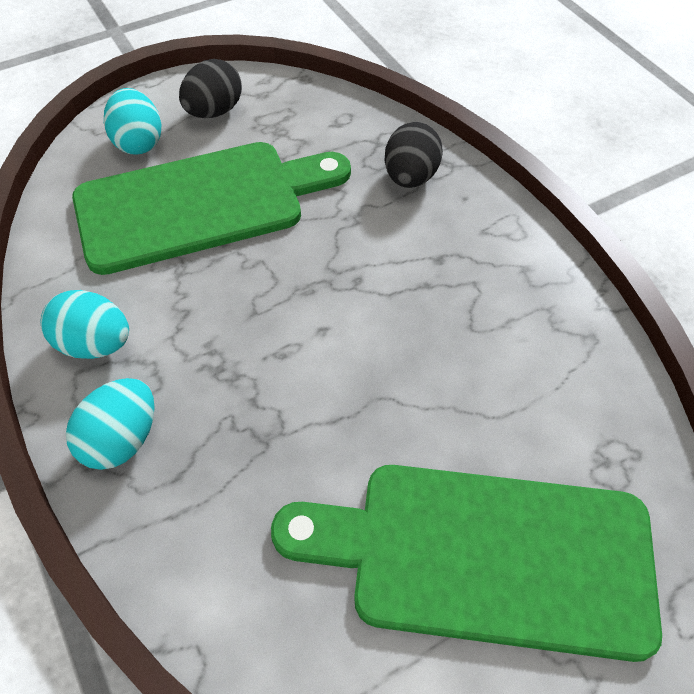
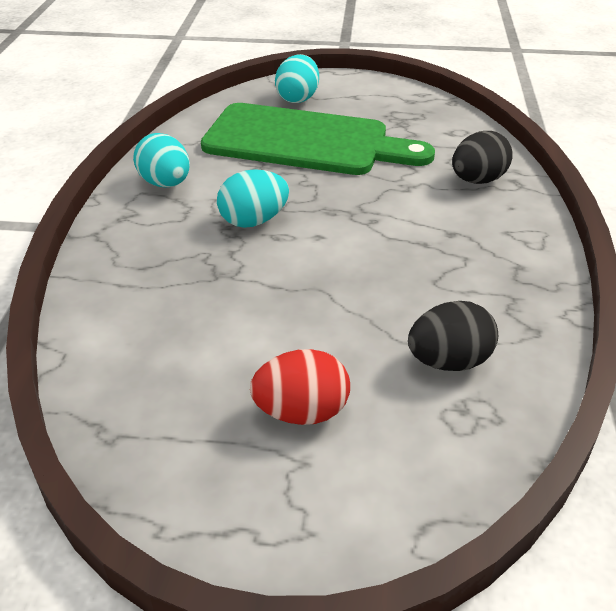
camera: 35 degrees right, 15 degrees down
(121, 440) = (131, 234): turquoise egg -> turquoise egg (253, 221)
(214, 112) = (365, 99): black egg -> black egg (449, 361)
(485, 556) = (301, 412): green cutting board -> red egg

